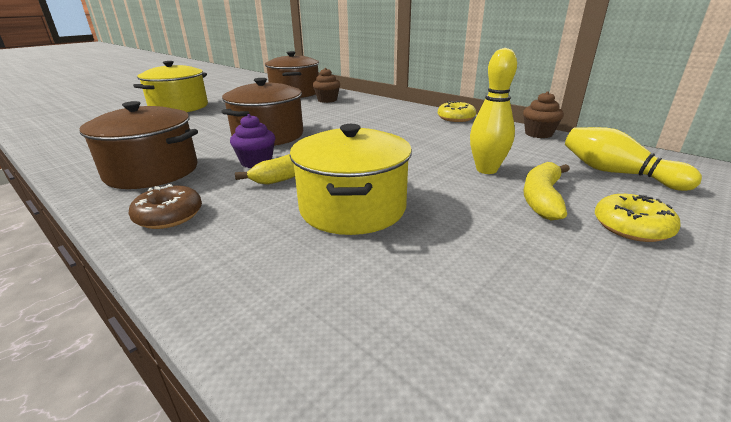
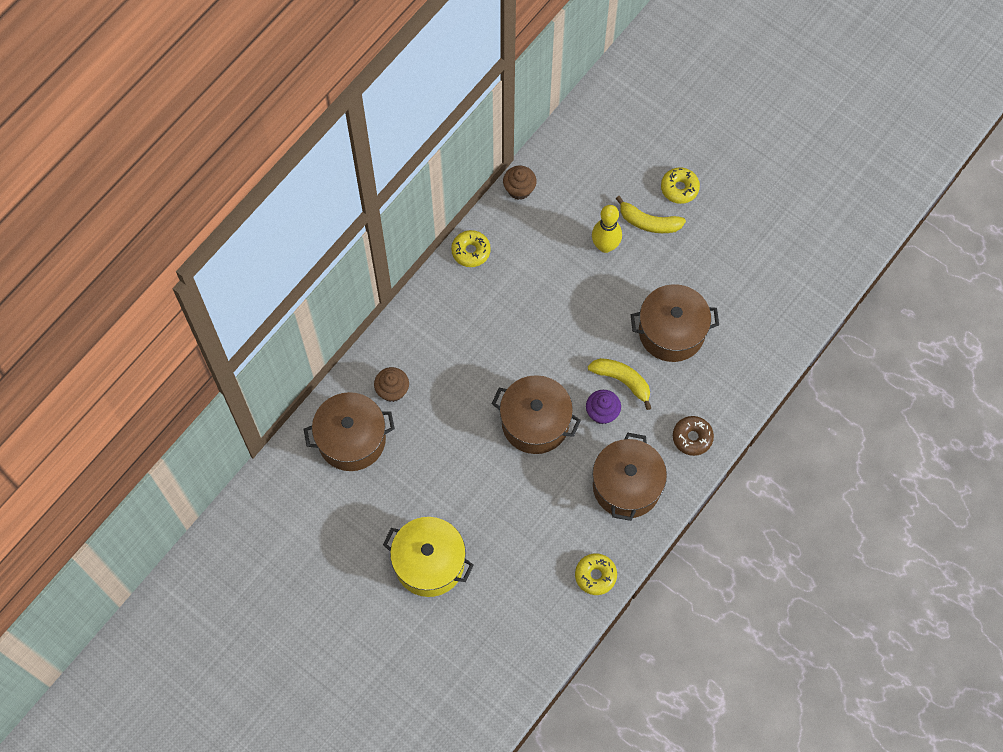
camera: 95 degrees left, 40 degrees up
(74, 154) = (595, 575): none -> yellow donut
(352, 208) = (671, 332): yellow pot -> brown pot
(616, 173) = (605, 164): yellow bowling pin -> none

